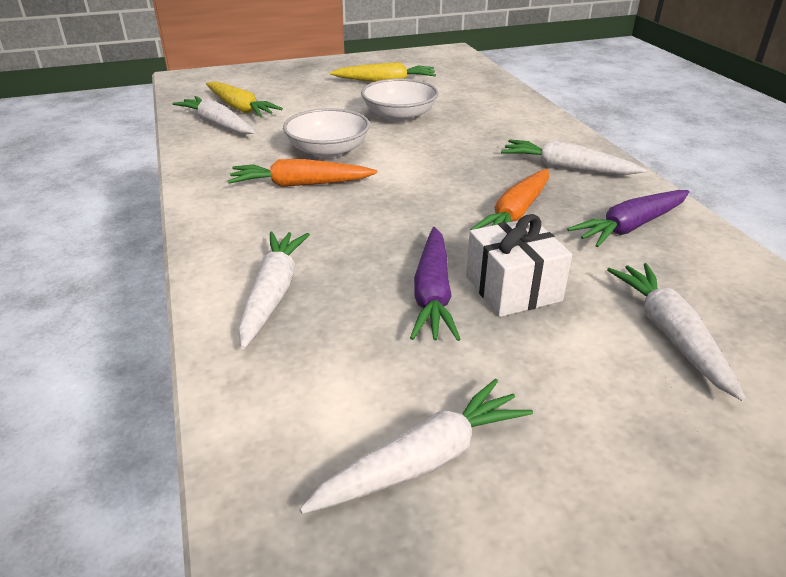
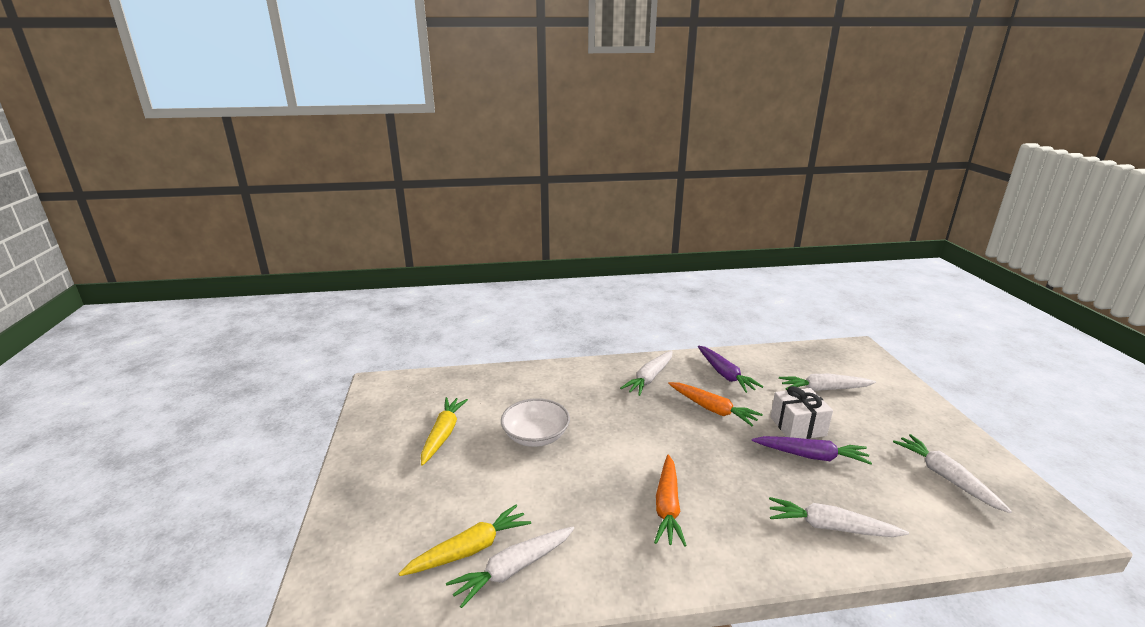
camera: 80 degrees left, 10 degrees down
(328, 151) = (602, 486): white bowl -> none

